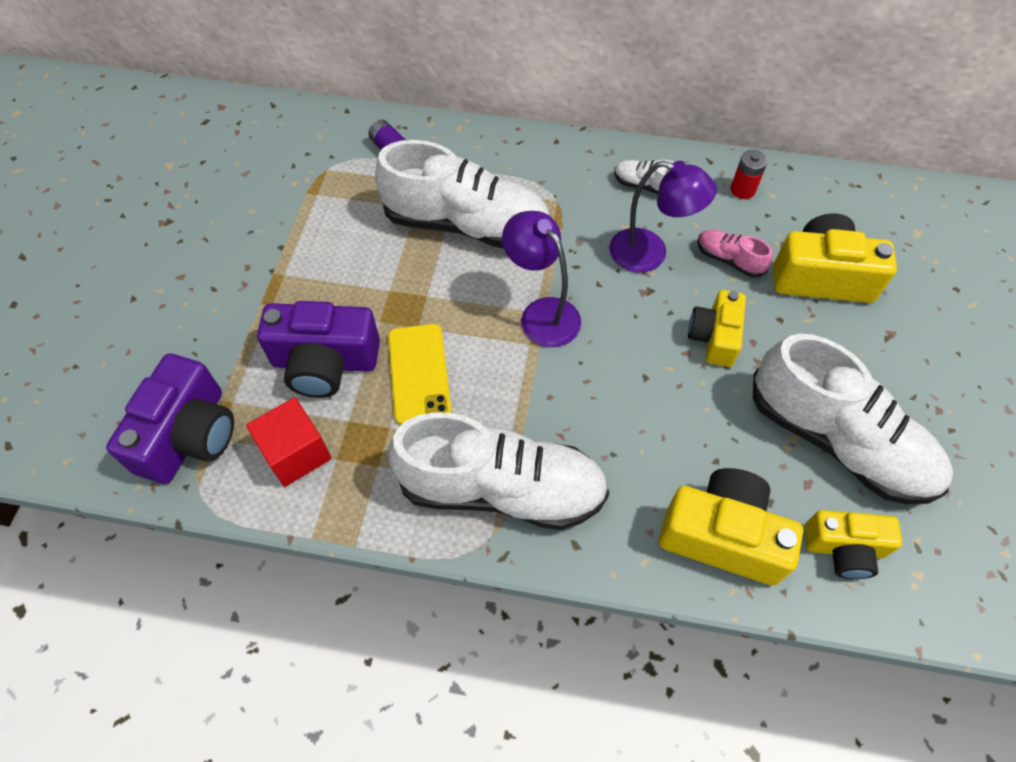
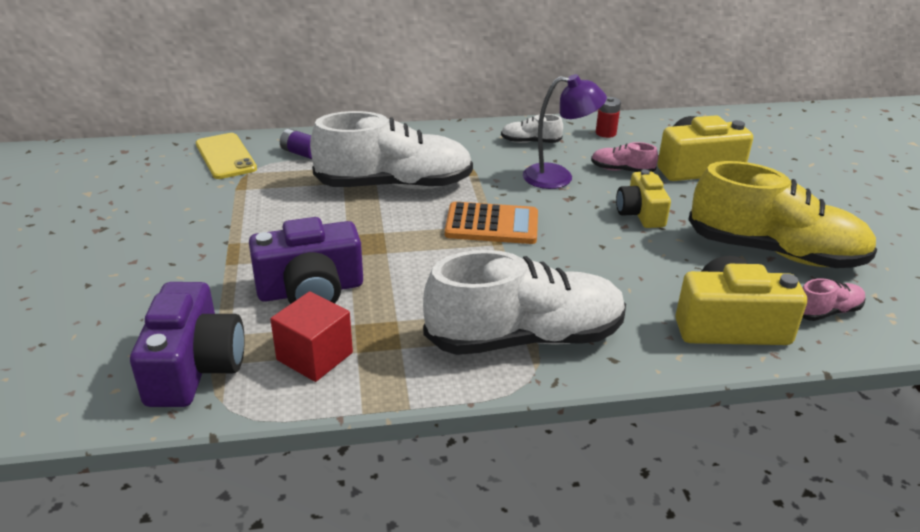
camera: 20 degrees left, 25 degrees down
(419, 374) = (405, 281): yellow phone -> yellow phone (225, 156)
(541, 313) = (492, 225): purple lamp -> orange calculator
(837, 440) = (774, 252): white shoe -> yellow shoe
(844, 549) = (826, 312): yellow camera -> pink shoe

